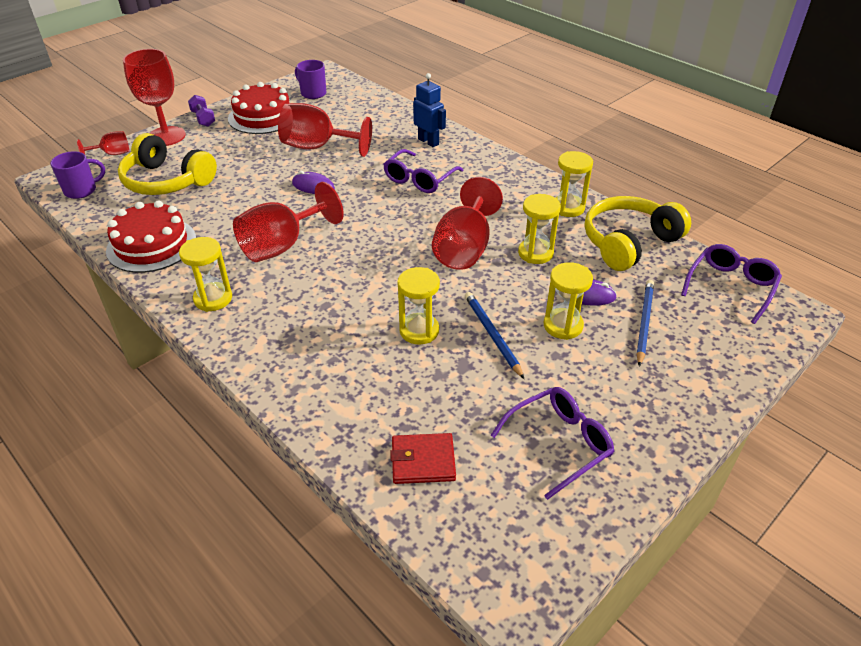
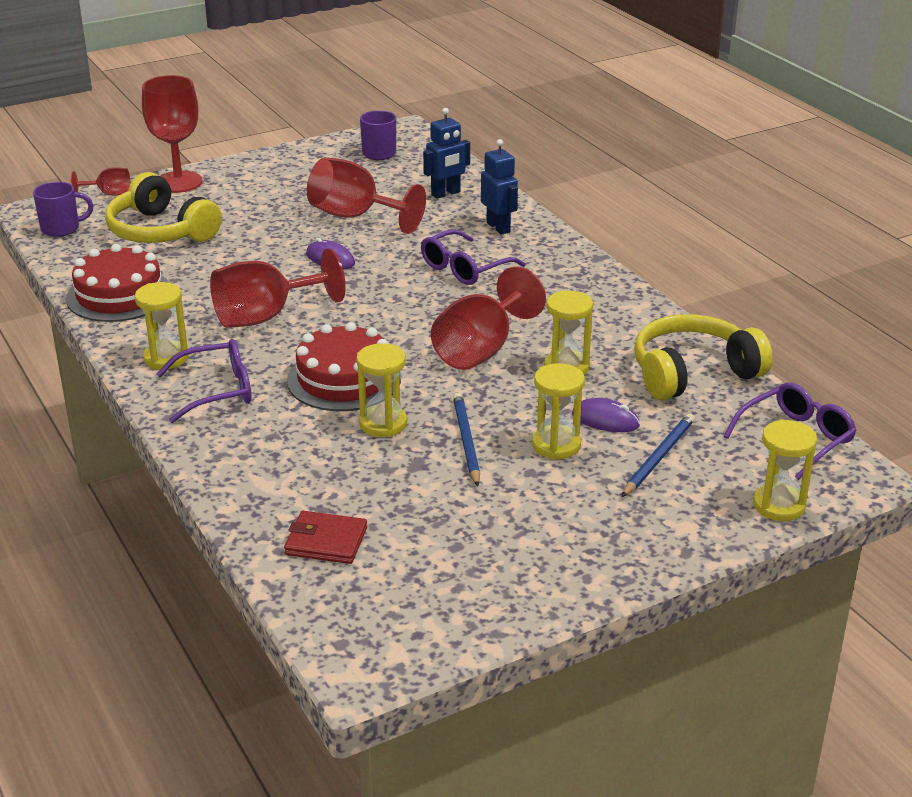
camera: 15 degrees right, 10 degrees down
(203, 119) = (230, 167): purple dumbbell -> none
(263, 116) = (303, 173): red cake -> red cake (344, 379)
(377, 119) = (446, 193): none -> blue robot
(558, 444) = (484, 553): purple glasses -> purple glasses (216, 391)
(568, 208) = (637, 325): yellow hourglass -> yellow hourglass (779, 505)

